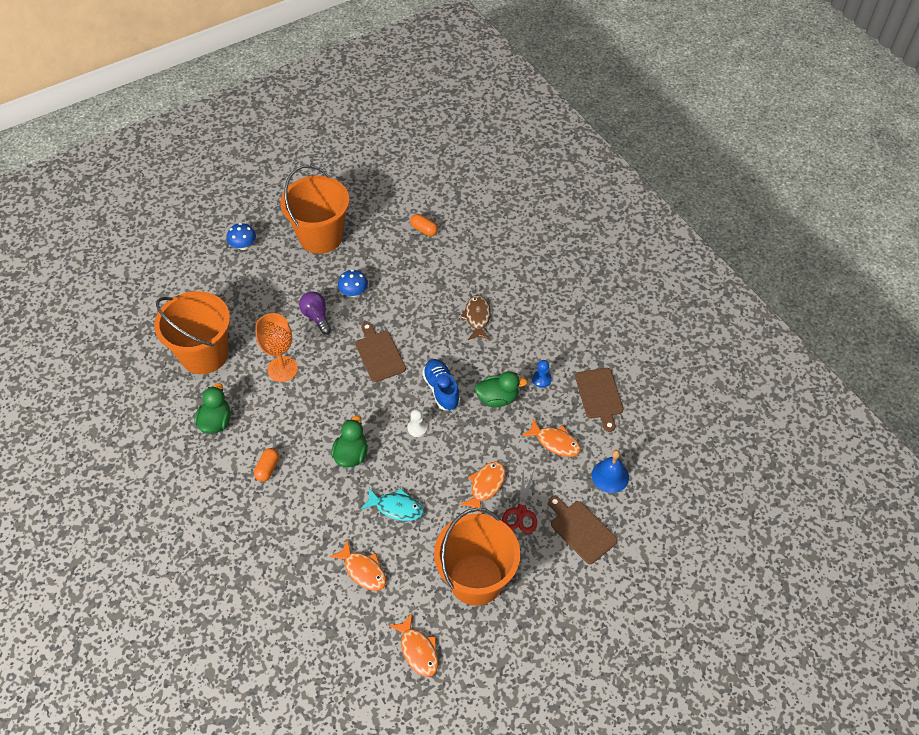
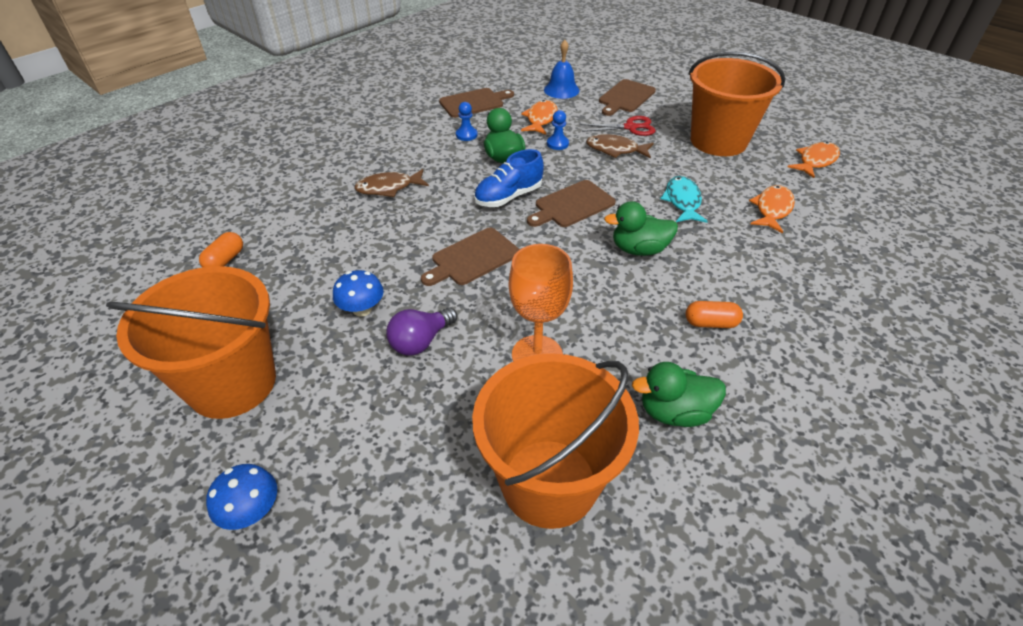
camera: 105 degrees left, 10 degrees down
(417, 428) = (572, 205): white pawn -> brown cutting board
(486, 486) = (615, 150): orange fish -> brown fish
(508, 443) = (557, 144): none -> blue pawn

